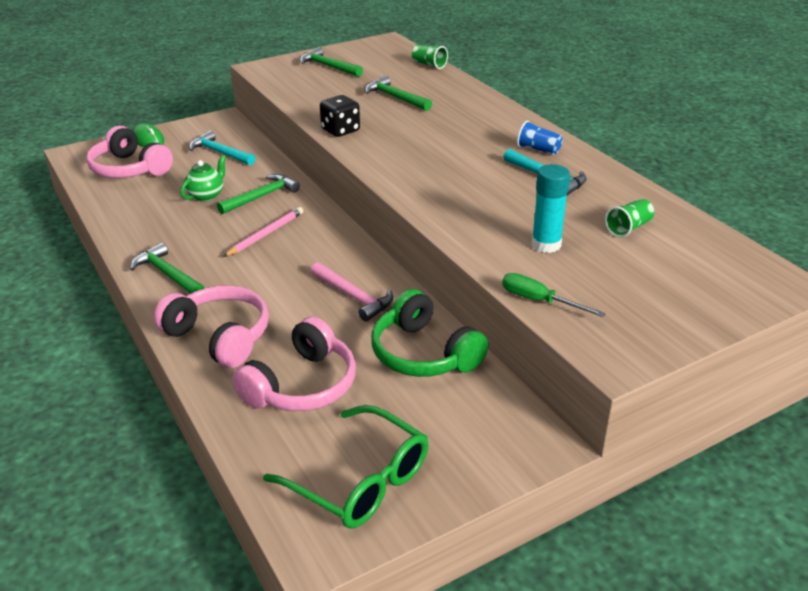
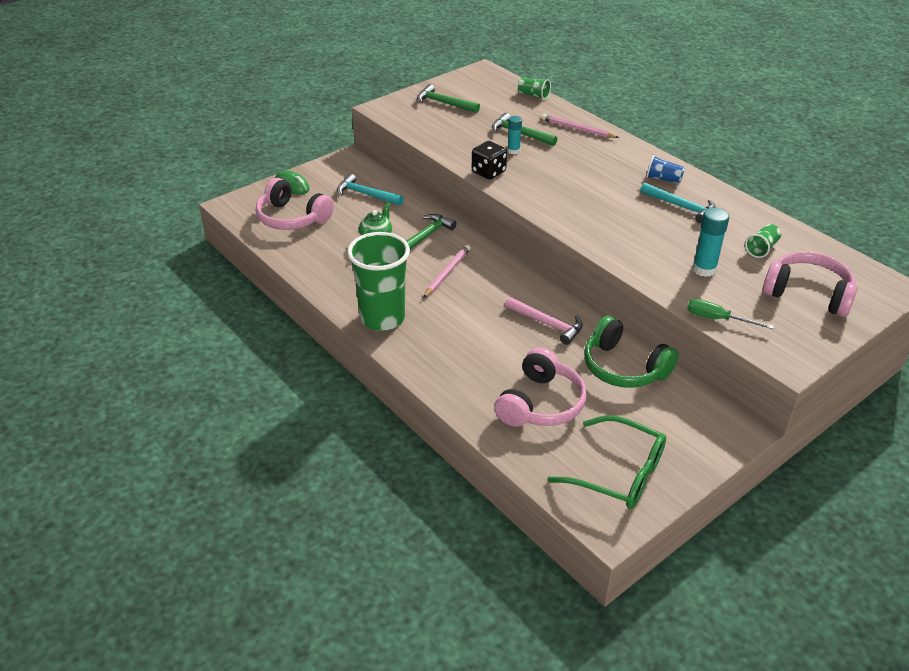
camera: 10 degrees left, 5 degrees up
(167, 274) = (382, 318): green hammer -> green cup
(219, 336) = (455, 369): pink headphones -> pink headphones (808, 294)
(379, 113) = (513, 151): none -> turquoise glue stick
(462, 97) = (577, 129): none -> pink pencil

